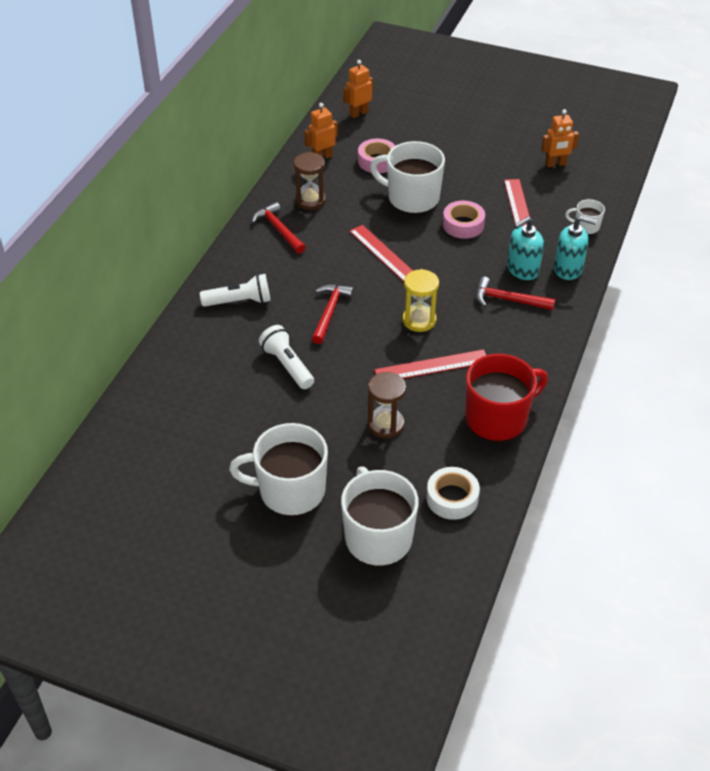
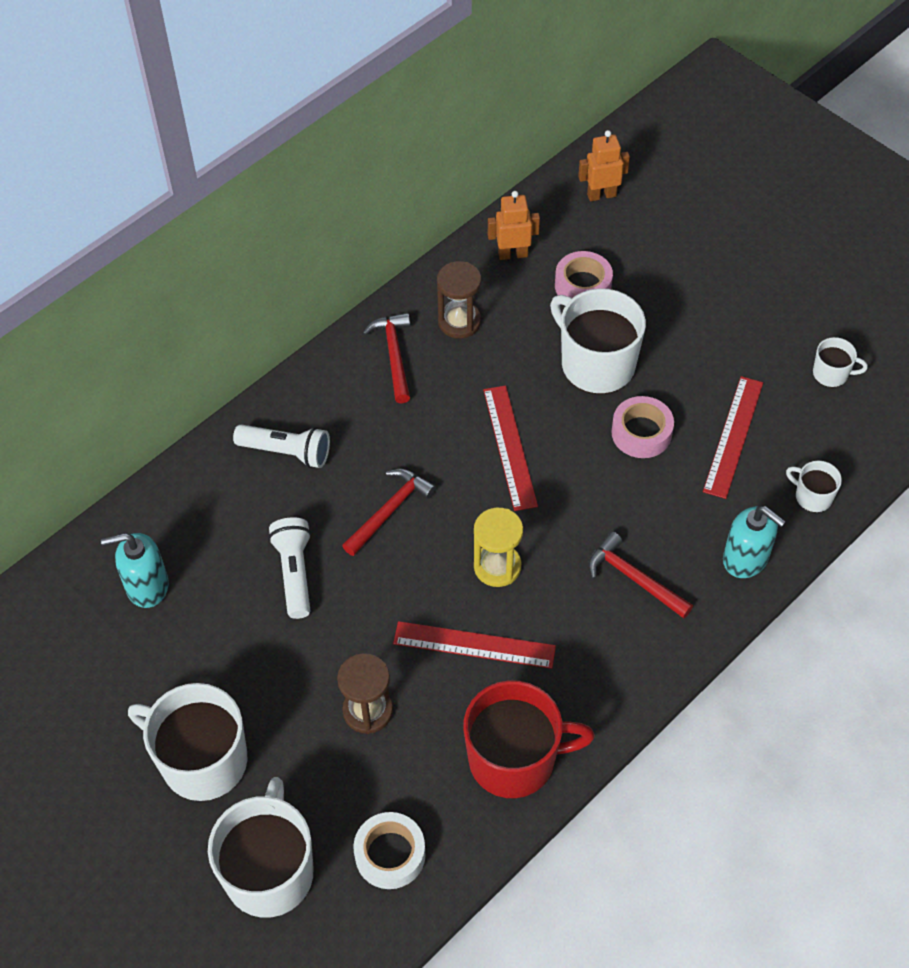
camera: 25 degrees right, 10 degrees up
(522, 270) = (681, 536): turquoise soap dispenser -> turquoise soap dispenser (147, 586)
(555, 164) = (831, 374): orange robot -> white mug

